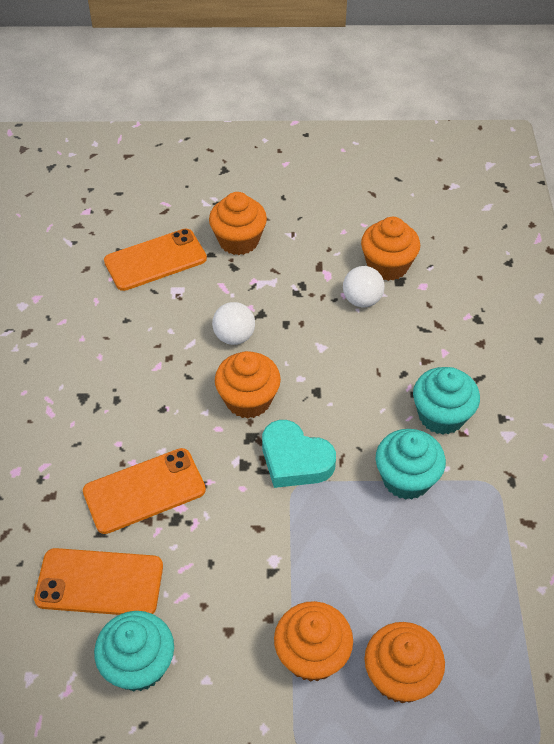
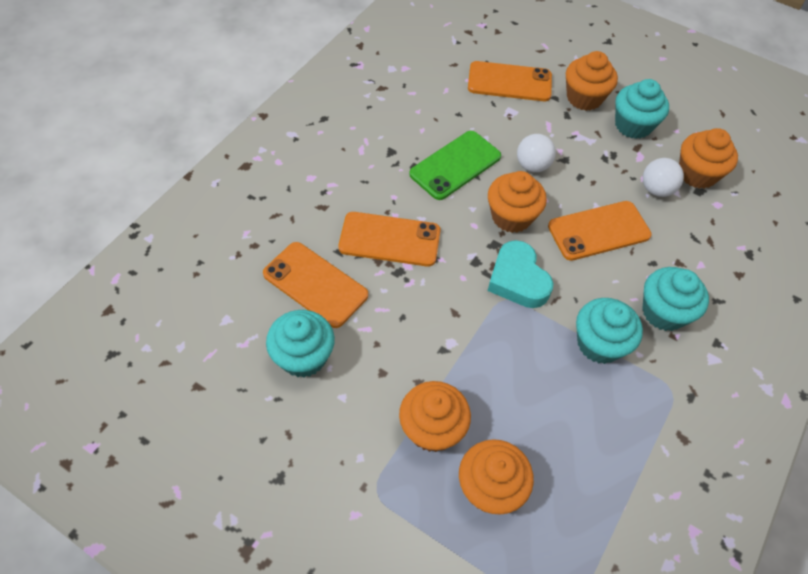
camera: 30 degrees right, 5 degrees up
(159, 376) = (455, 165): none -> green phone
(301, 246) = (633, 125): none -> turquoise cupcake
(337, 369) = (598, 231): none -> orange phone

